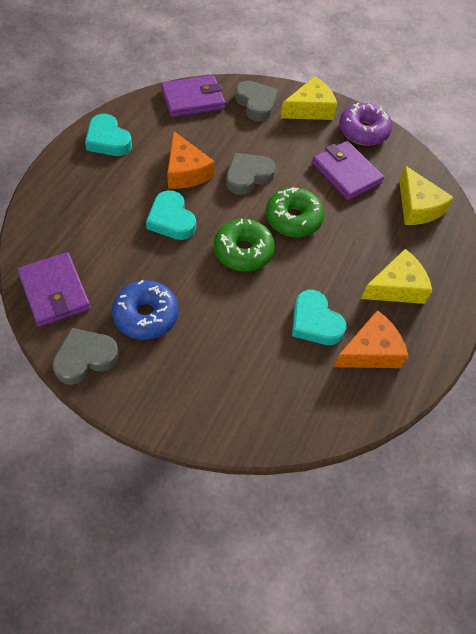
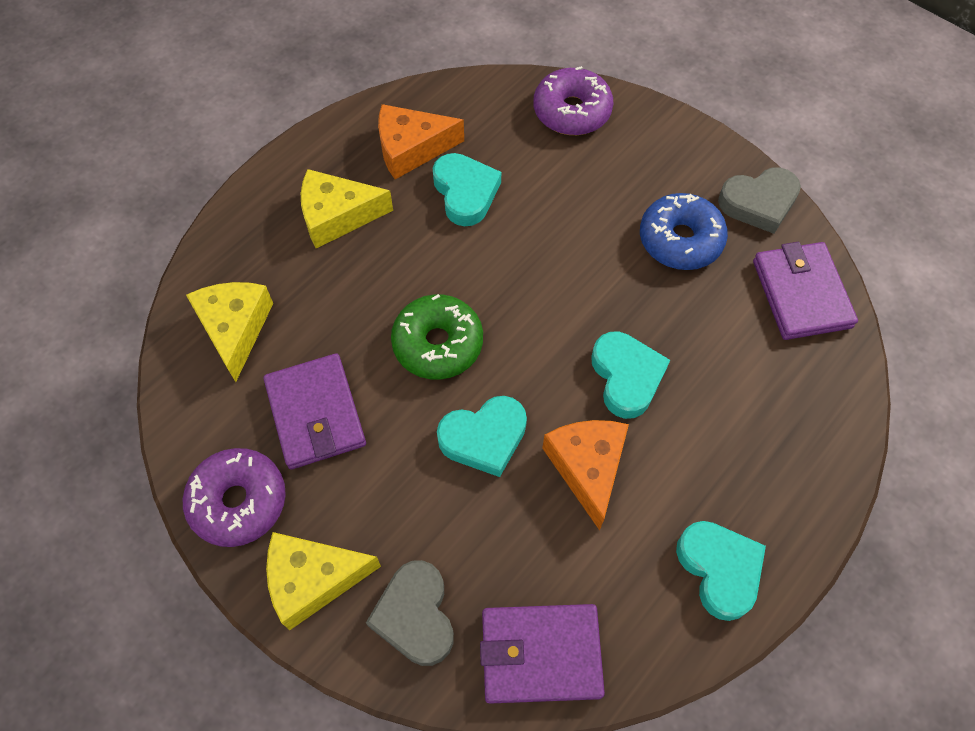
camera: 160 degrees left, 5 degrees up
(243, 251) = (530, 305): green donut -> none
(248, 176) = (484, 438): grey heart -> turquoise heart
(254, 415) = (572, 111): none -> purple donut

